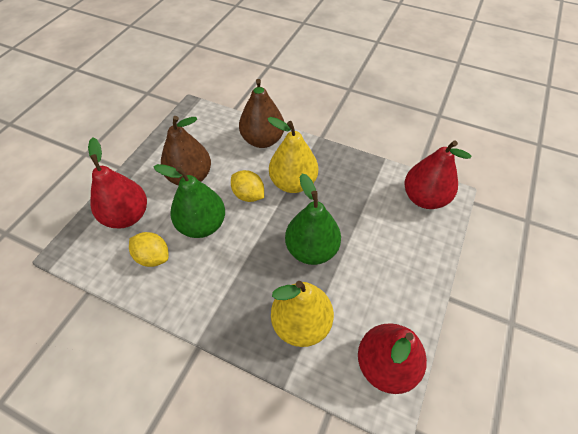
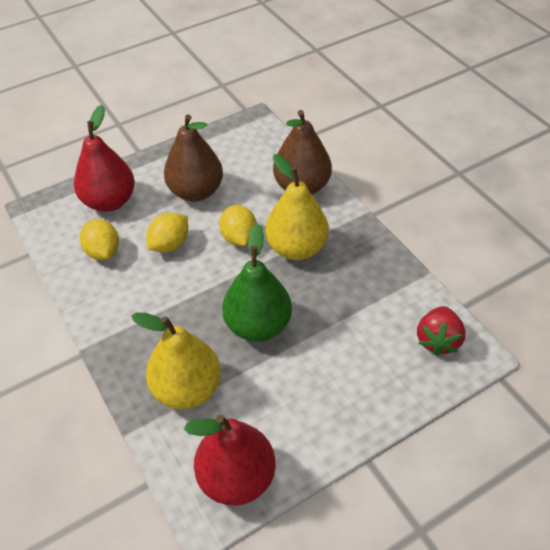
camera: 35 degrees right, 5 degrees down
(202, 225) = (170, 244): green pear -> yellow lemon
(424, 198) = (437, 340): red pear -> red strawberry

